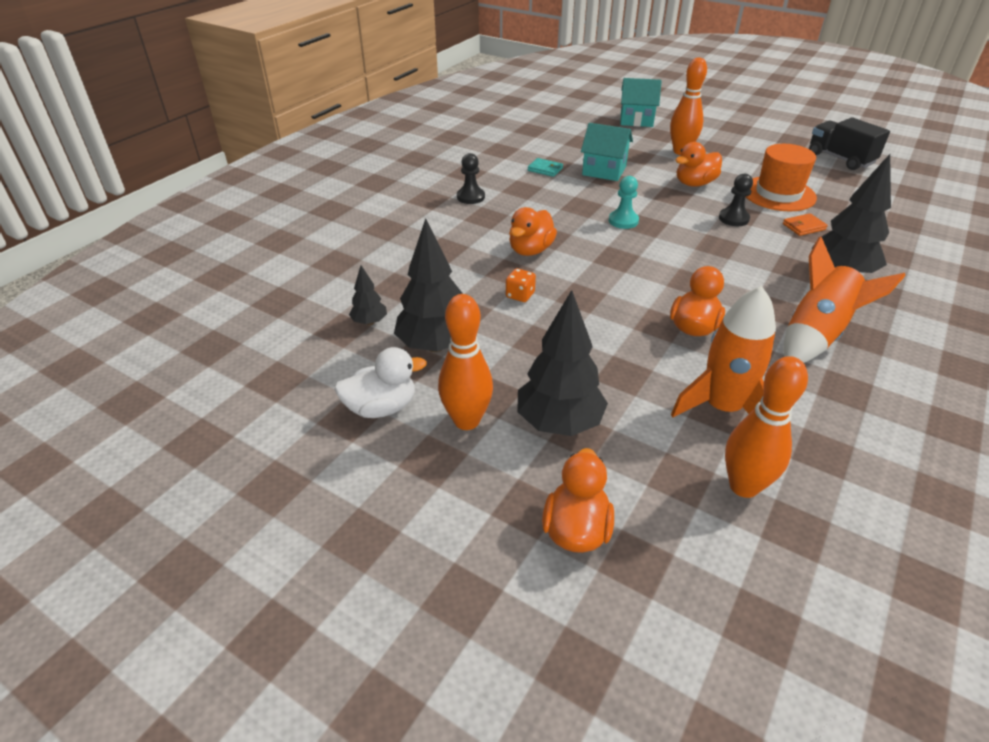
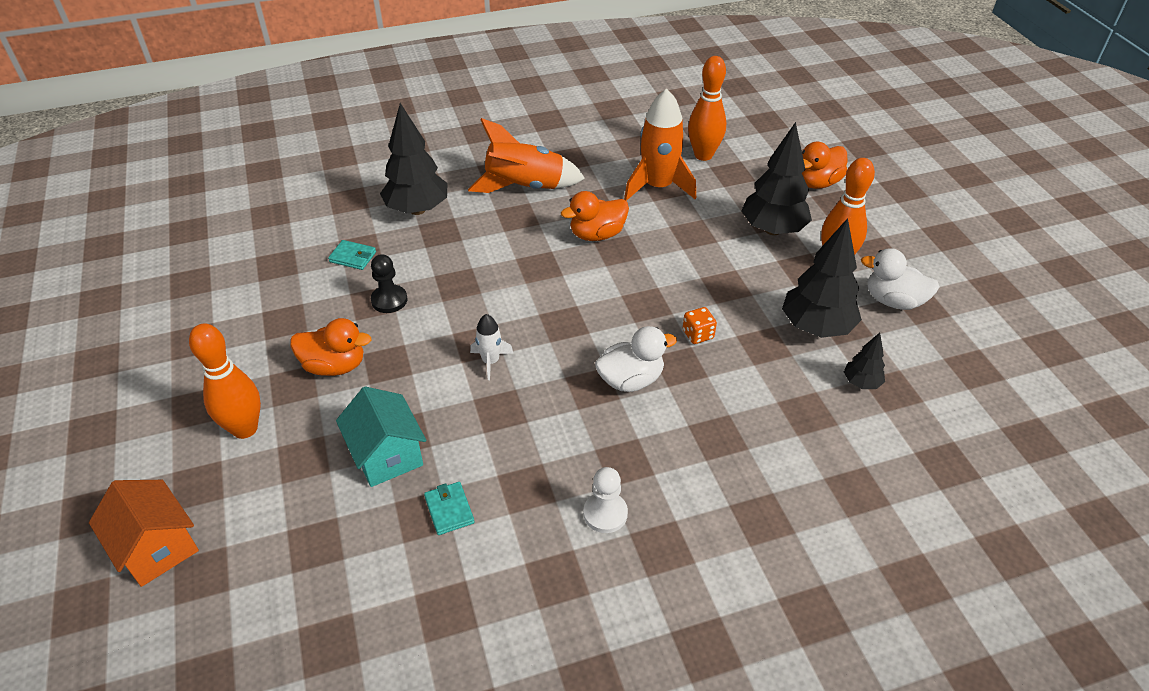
camera: 140 degrees left, 5 degrees up
(470, 197) = (605, 513): black pawn -> white pawn
(530, 250) = (631, 380): orange duck -> white duck
(623, 221) = (491, 361): turquoise pawn -> white rocket
(636, 120) = (157, 548): turquoise house -> orange house
(778, 194) = (292, 301): orange hat -> none
(803, 227) = (353, 257): orange wallet -> turquoise wallet
(840, 159) = (132, 303): black truck -> none

